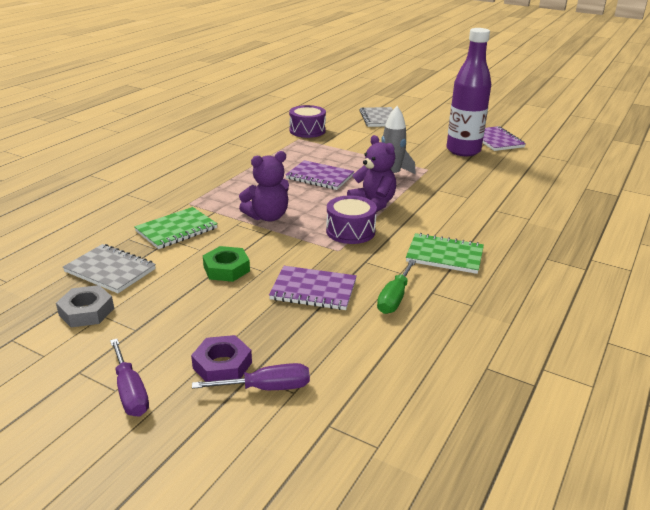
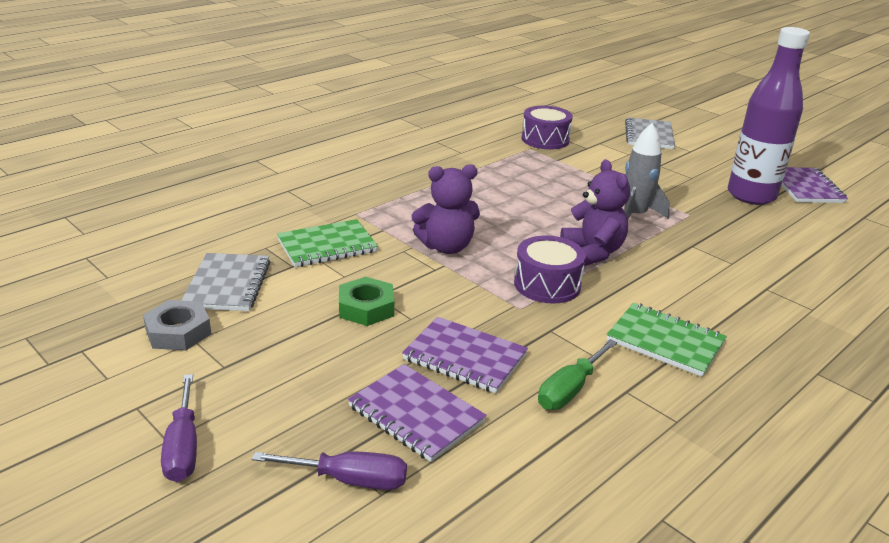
camera: 15 degrees right, 0 degrees up
(110, 270) = (227, 285): grey notebook -> grey notebook turned 45 degrees clockwise
(222, 365) = (307, 436): purple nut -> none
(319, 177) = (536, 204): purple notebook -> purple notebook (416, 414)

